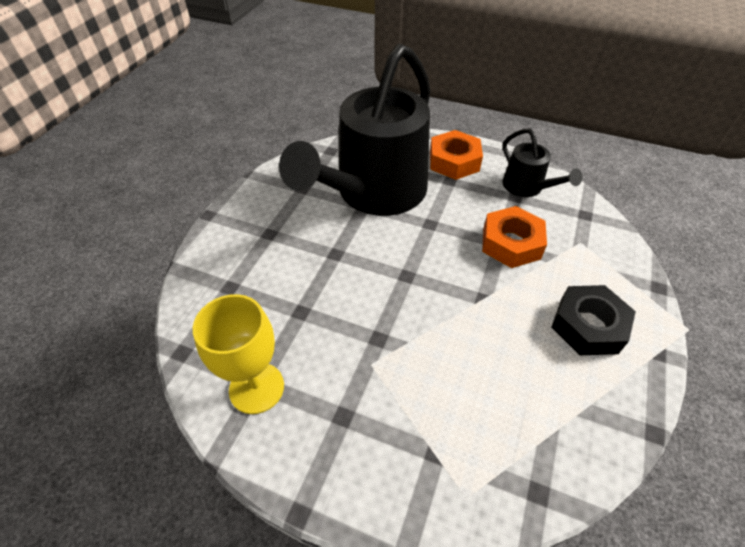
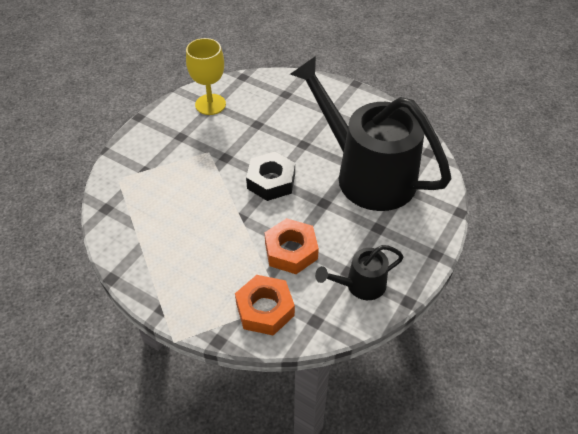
camera: 100 degrees right, 0 degrees up
(454, 161) = (406, 237): orange nut -> orange nut (265, 309)
(588, 326) = (198, 273): black nut -> black nut (271, 181)

